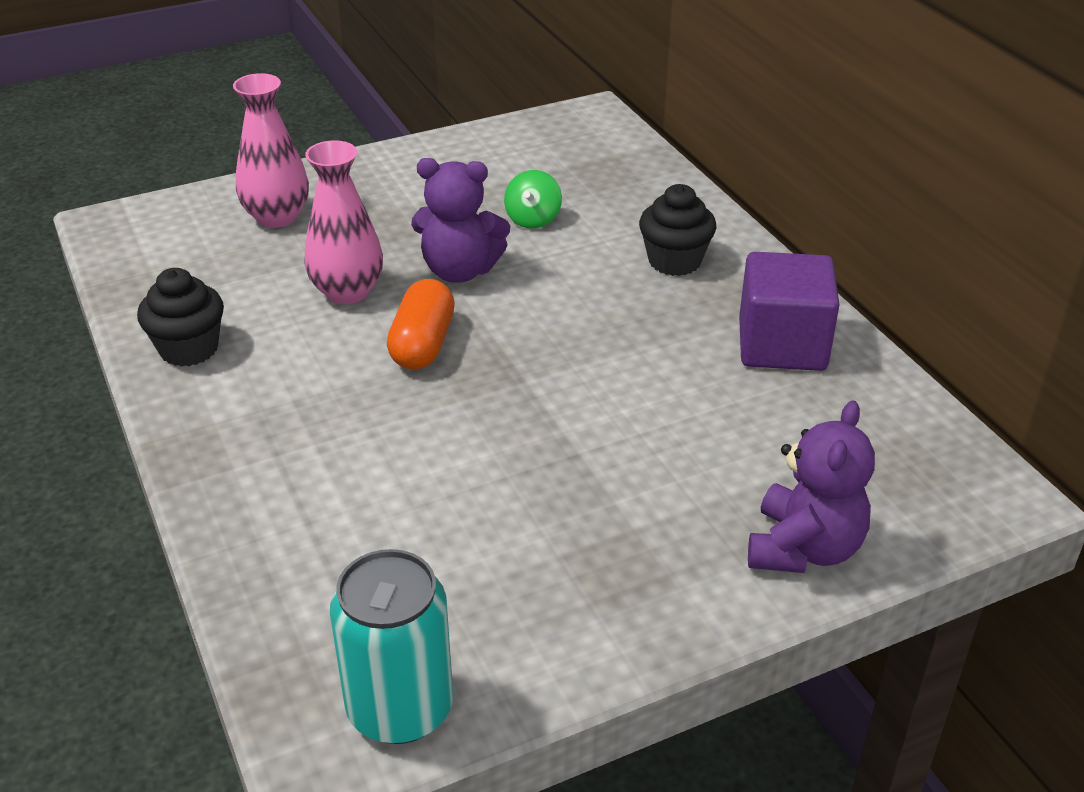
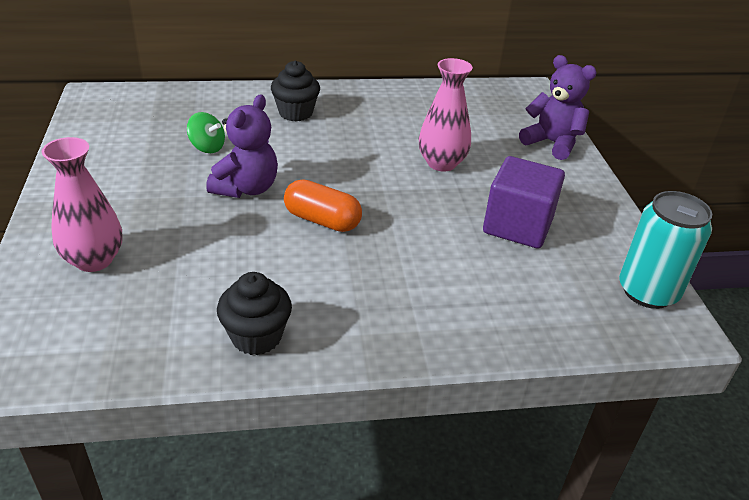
camera: 75 degrees left, 0 degrees up
(347, 291) = (235, 241): pink vase -> pink vase (441, 163)
(782, 345) = (395, 105): purple cube -> purple cube (517, 226)

